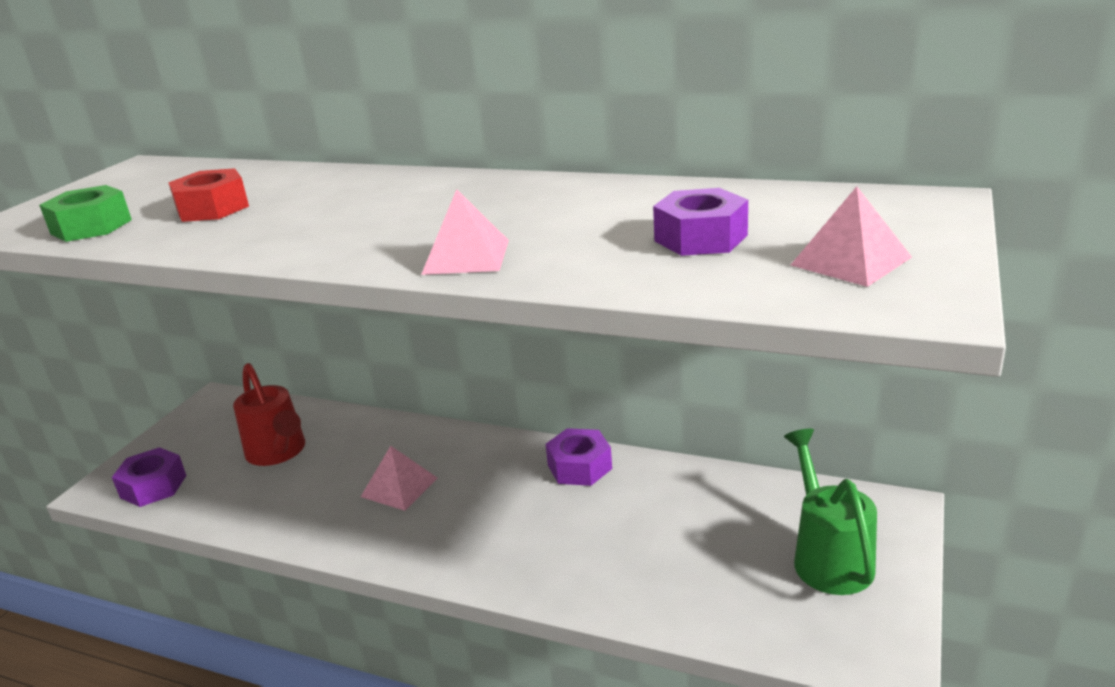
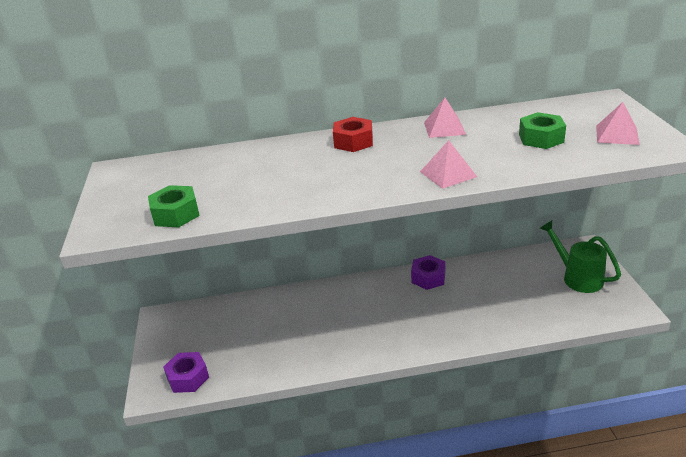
camera: 30 degrees left, 5 degrees up
(213, 208) = (240, 184): red nut -> red nut (353, 142)
(278, 452) = (247, 330): red watering can -> none
(399, 487) = (344, 321): pink pyramid -> pink pyramid (444, 128)
(701, 238) = (541, 138): purple nut -> green nut

